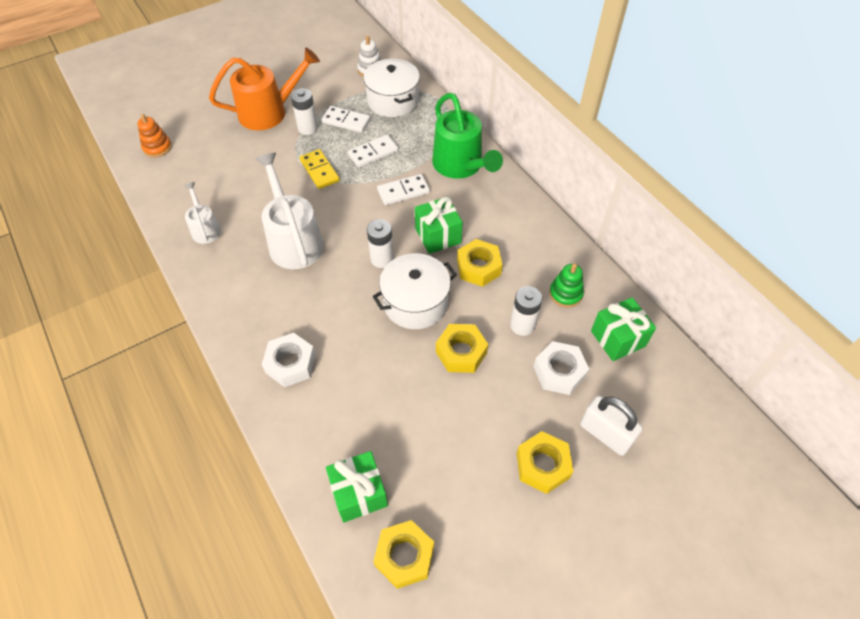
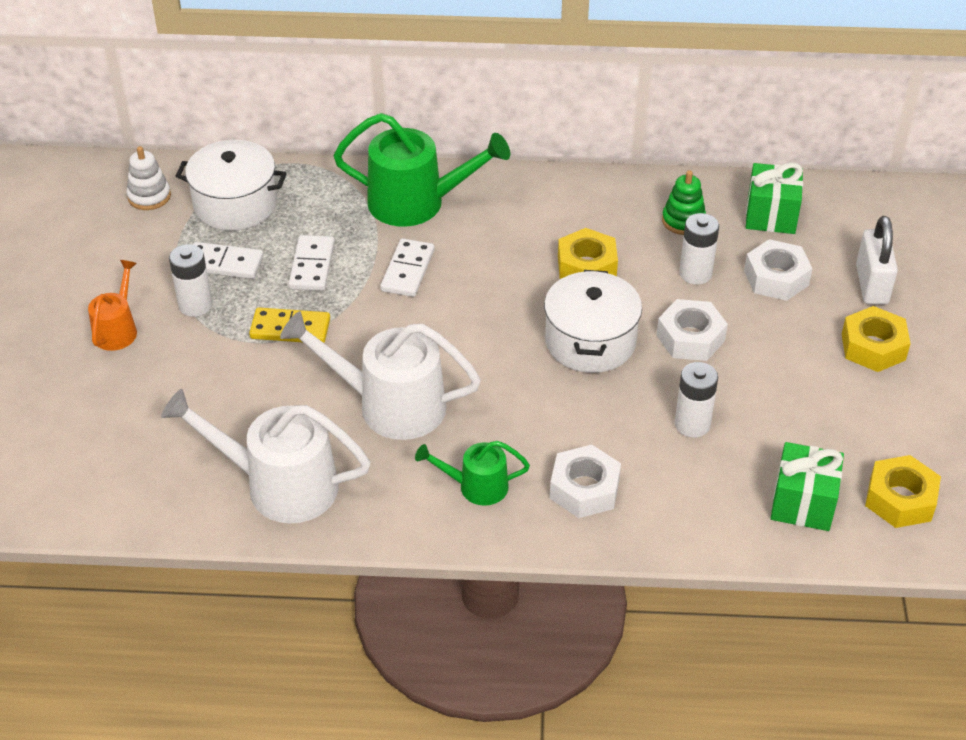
camera: 55 degrees left, 10 degrees down
(157, 147) = (54, 478): orange stacking toy -> none
(205, 228) = (279, 485): white watering can -> white watering can, size x1.85
(258, 311) = (476, 486): none -> green watering can
(269, 112) = (117, 329): orange watering can -> orange watering can, size x0.54
(346, 121) = (224, 263): white domino -> white domino turned 45 degrees clockwise
(382, 259) = (498, 339): white battery -> white battery (692, 424)
(438, 235) = (508, 275): green gift -> none
(461, 352) = (690, 338): yellow nut -> white nut
(605, 434) = (871, 285): white padlock -> white padlock turned 75 degrees counterclockwise

